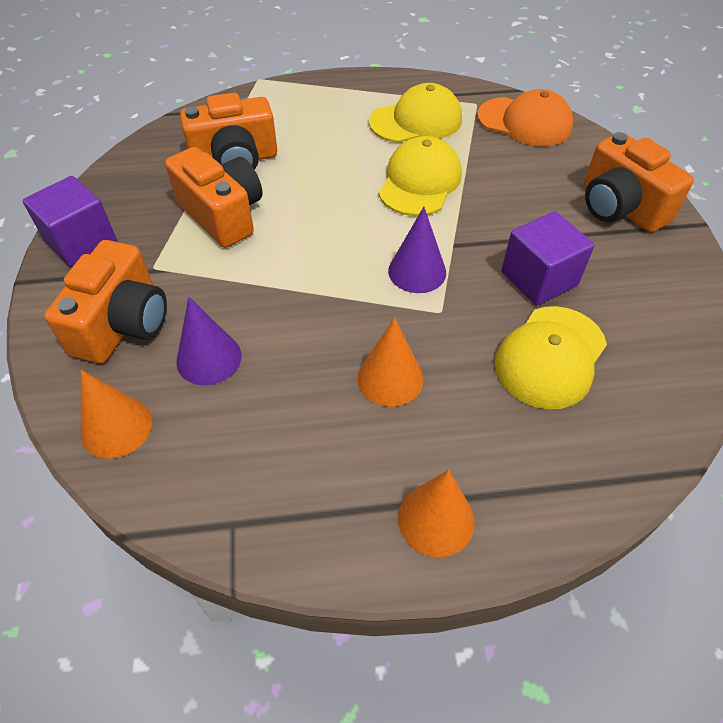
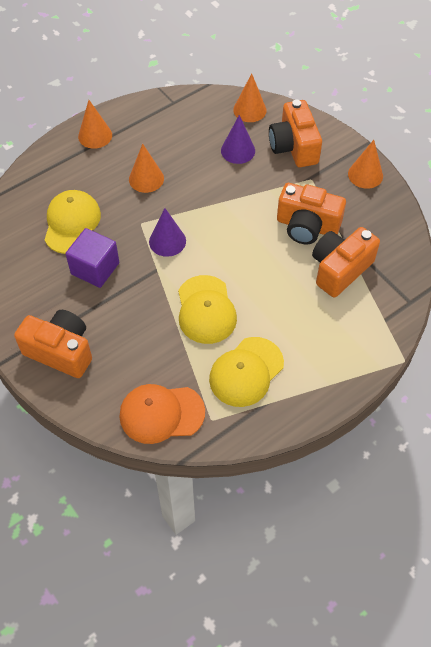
camera: 150 degrees right, 5 degrees up
(81, 241) = (365, 175): purple cube -> orange cone

